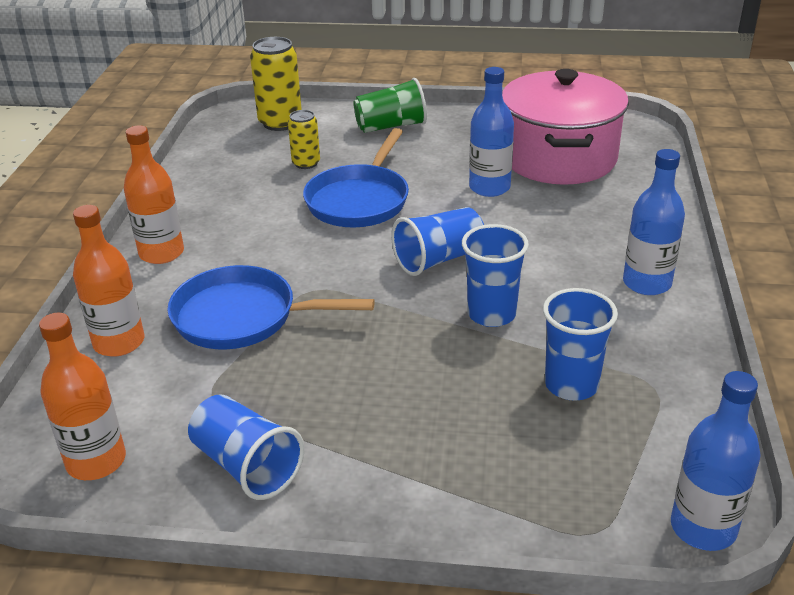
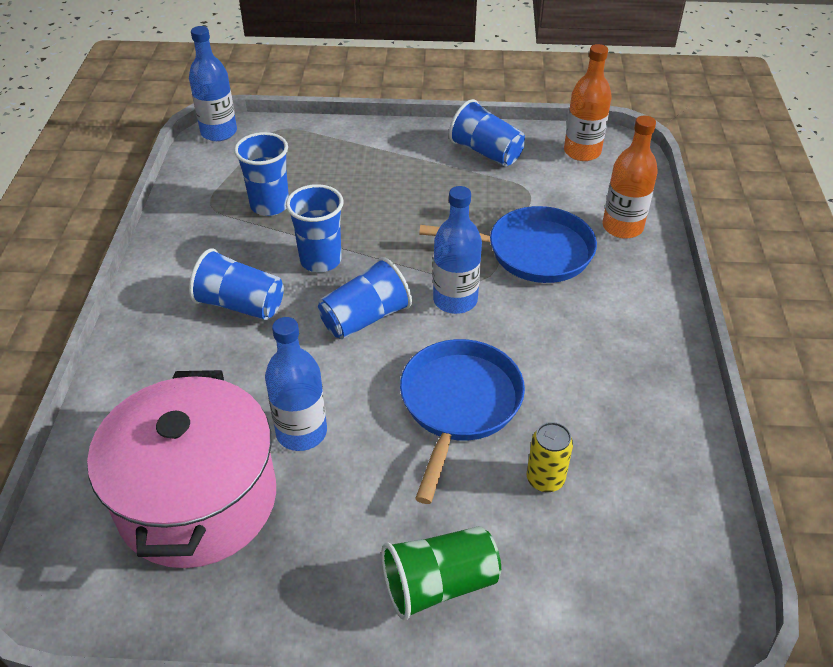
camera: 175 degrees right, 10 degrees up
(161, 253) = (645, 319): orange bottle -> none
(280, 123) = (620, 592): yellow can -> none
(570, 273) = (240, 305): none -> blue cup
(646, 283) = (173, 295): blue bottle -> blue bottle (455, 300)

